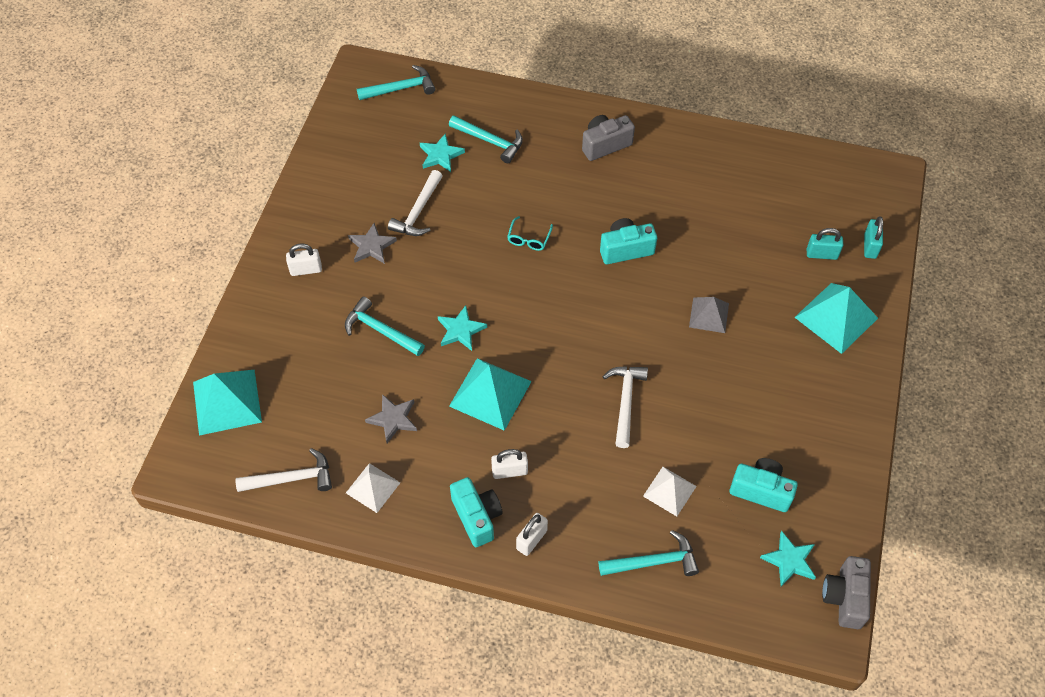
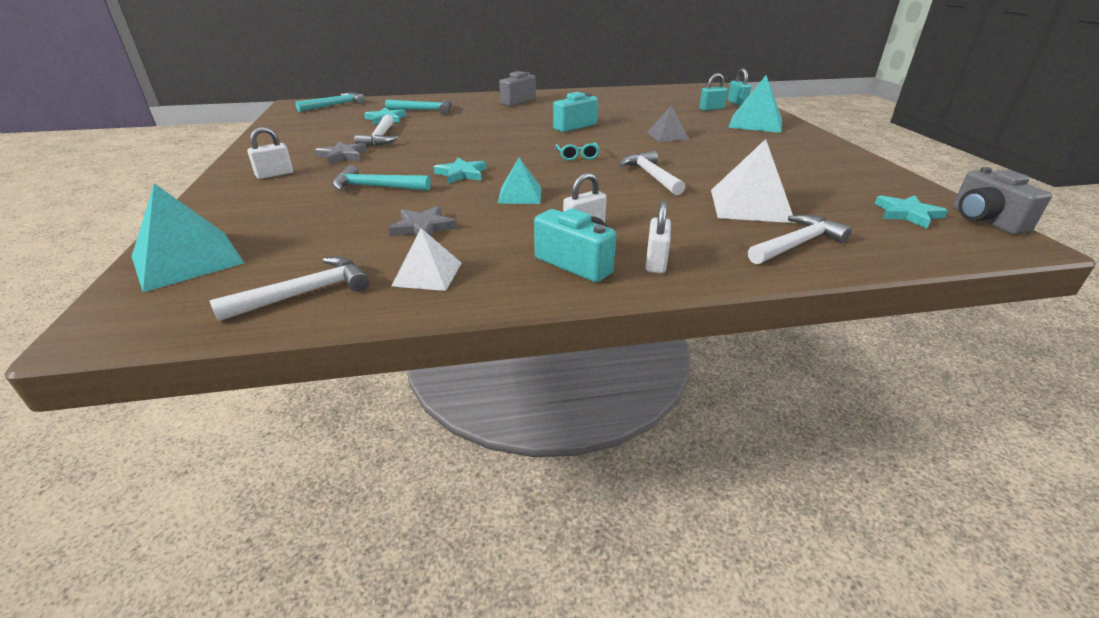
camera: 25 degrees left, 25 degrees down
(490, 393) = (520, 195): turquoise pyramid -> turquoise pyramid, size x0.61
(529, 239) = (489, 133): turquoise glasses -> turquoise glasses (577, 156)
(654, 562) = (797, 244): turquoise hammer -> white hammer
(669, 491) = (750, 205): white pyramid -> white pyramid, size x1.64
(761, 490) = (823, 189): turquoise camera -> none

